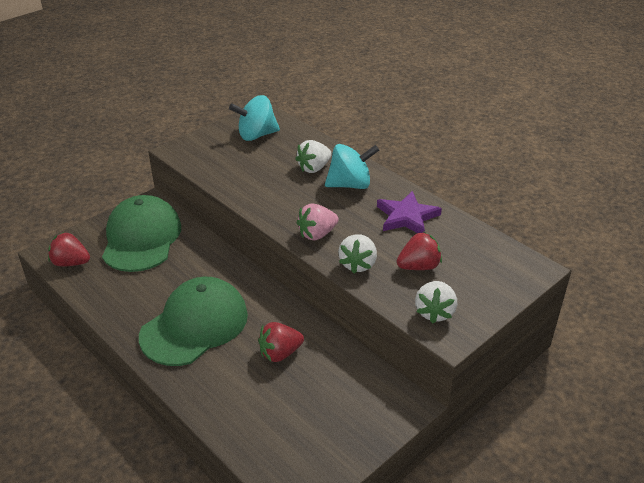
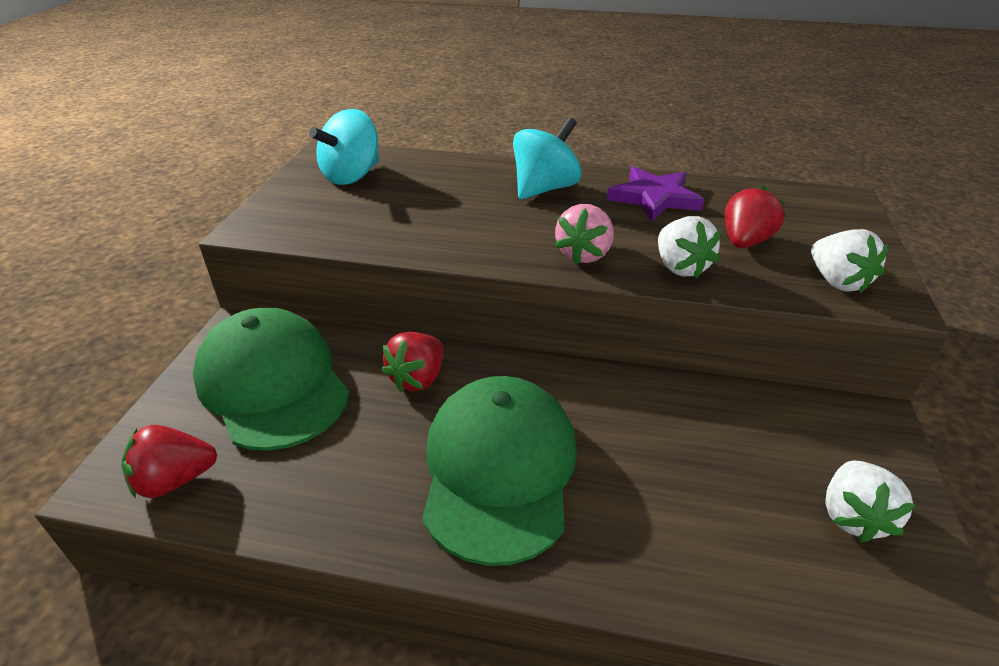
camera: 35 degrees left, 0 degrees up
(280, 353) = (660, 442): red strawberry -> red strawberry (418, 378)
(314, 168) = (476, 186): white strawberry -> white strawberry (852, 516)

